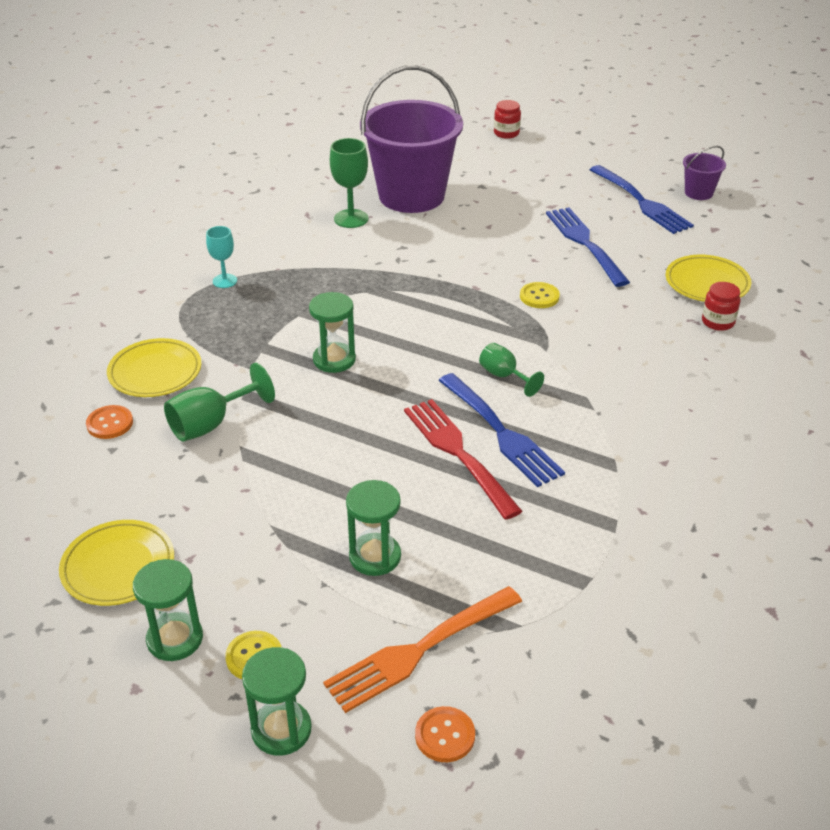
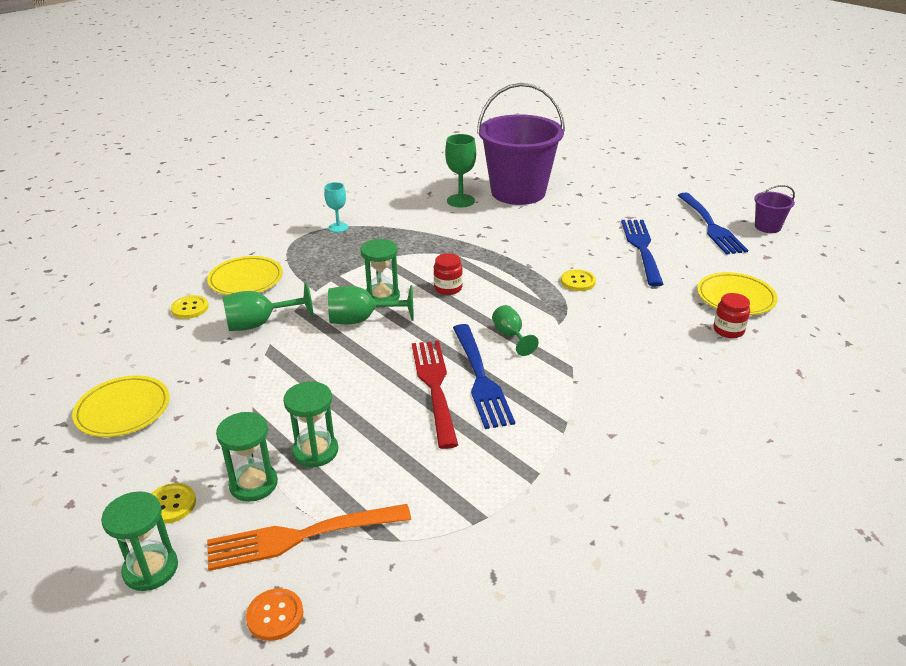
camera: 20 degrees right, 5 degrees down
(110, 423) = (190, 308): orange button -> yellow button
(175, 639) = (124, 474): green hourglass -> green hourglass (253, 484)
(328, 393) = (361, 320): none -> green goblet
(506, 133) = (623, 160): red jar -> red jar (448, 288)

